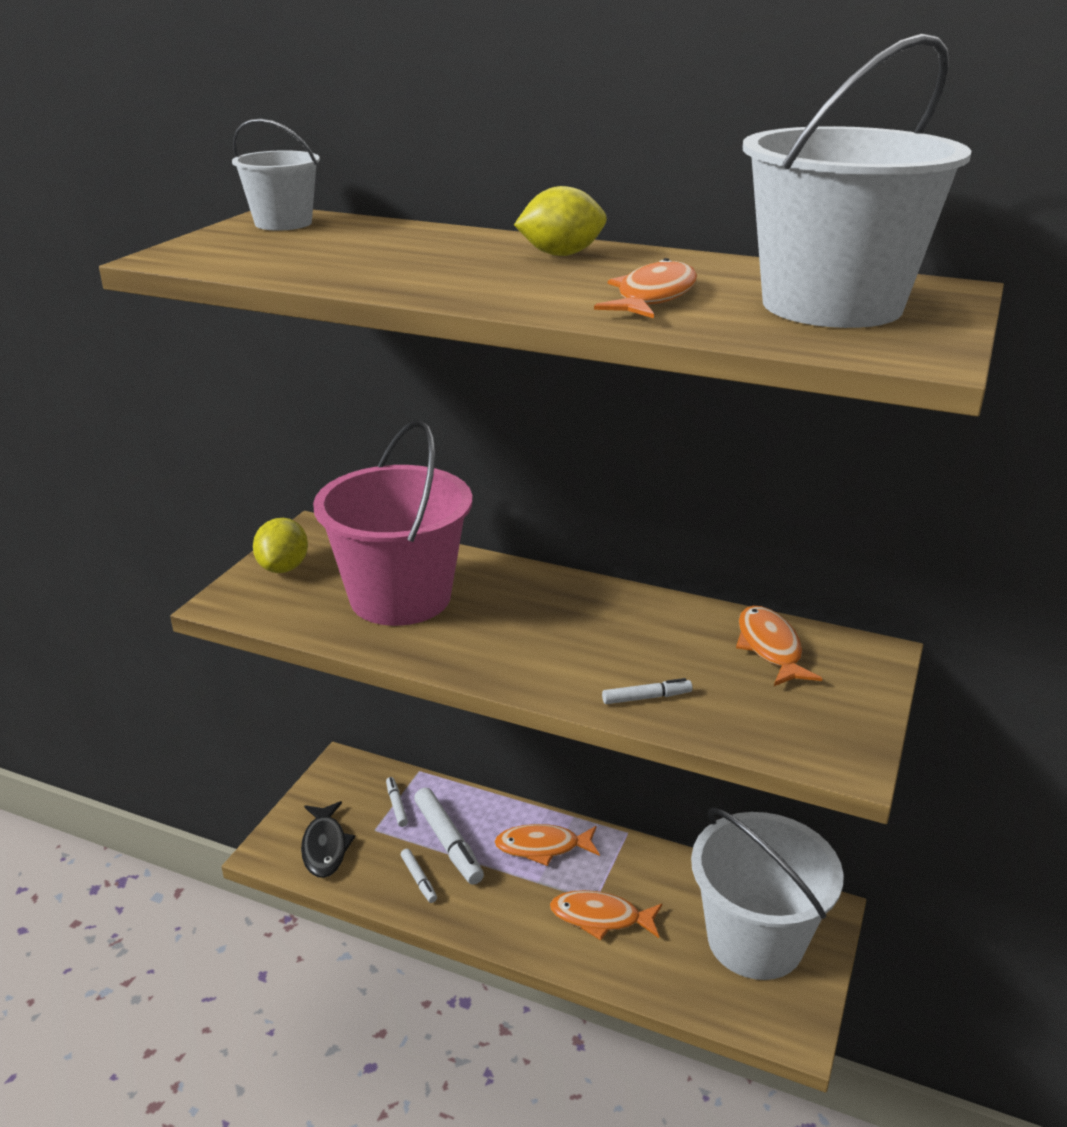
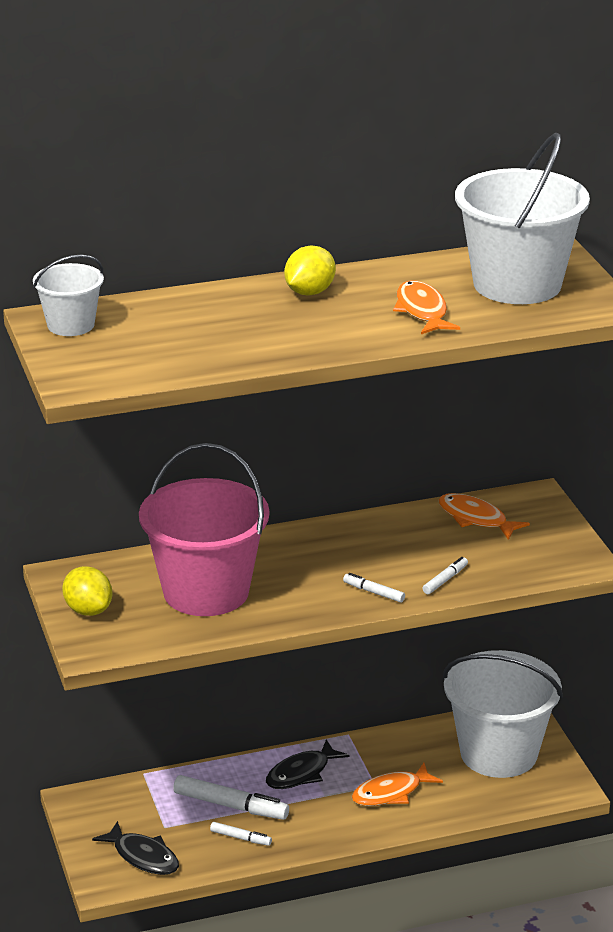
camera: 40 degrees left, 0 degrees up
(396, 805) = (159, 803): white marker -> white marker (374, 592)
(543, 847) = (301, 773): orange fish -> black fish

